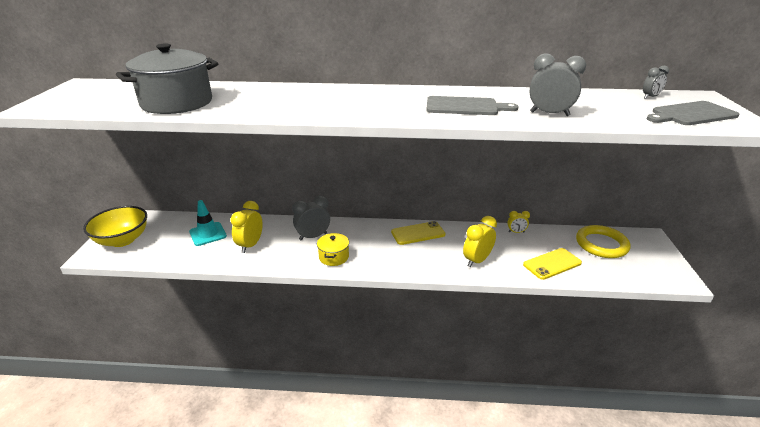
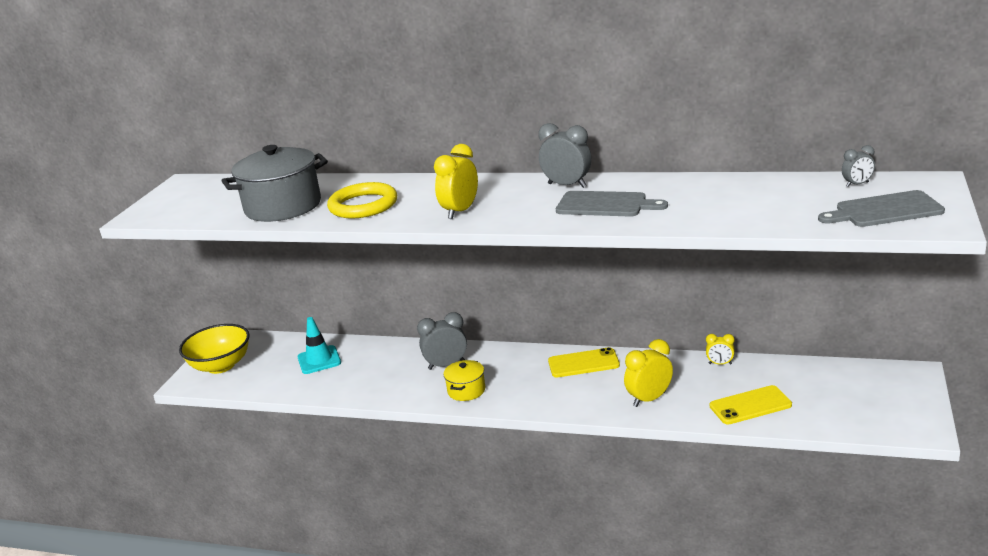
camera: 15 degrees right, 5 degrees down
(250, 245) = (368, 374): yellow clock -> yellow clock (460, 211)
(549, 114) = (701, 213): grey clock -> grey clock (567, 185)
(601, 244) = (835, 382): yellow ring -> yellow ring (363, 205)

